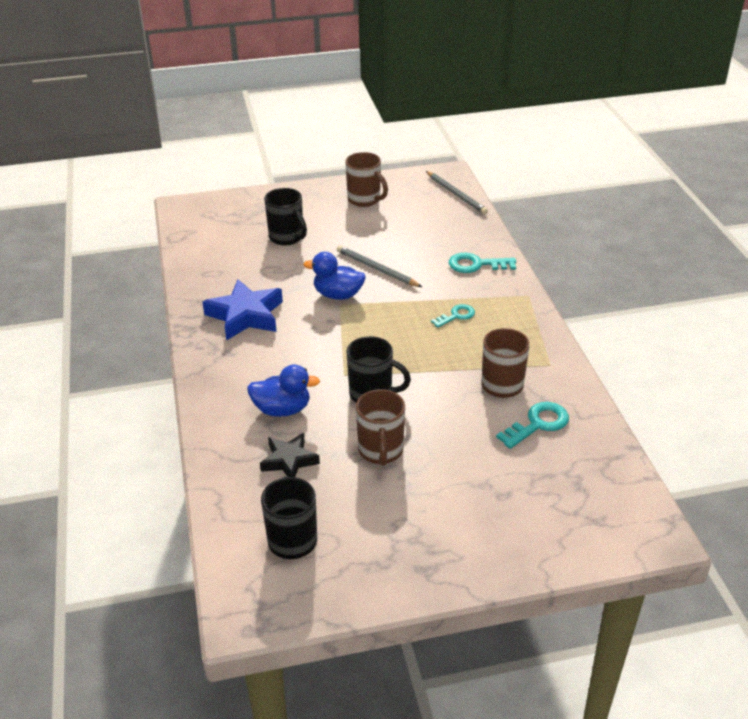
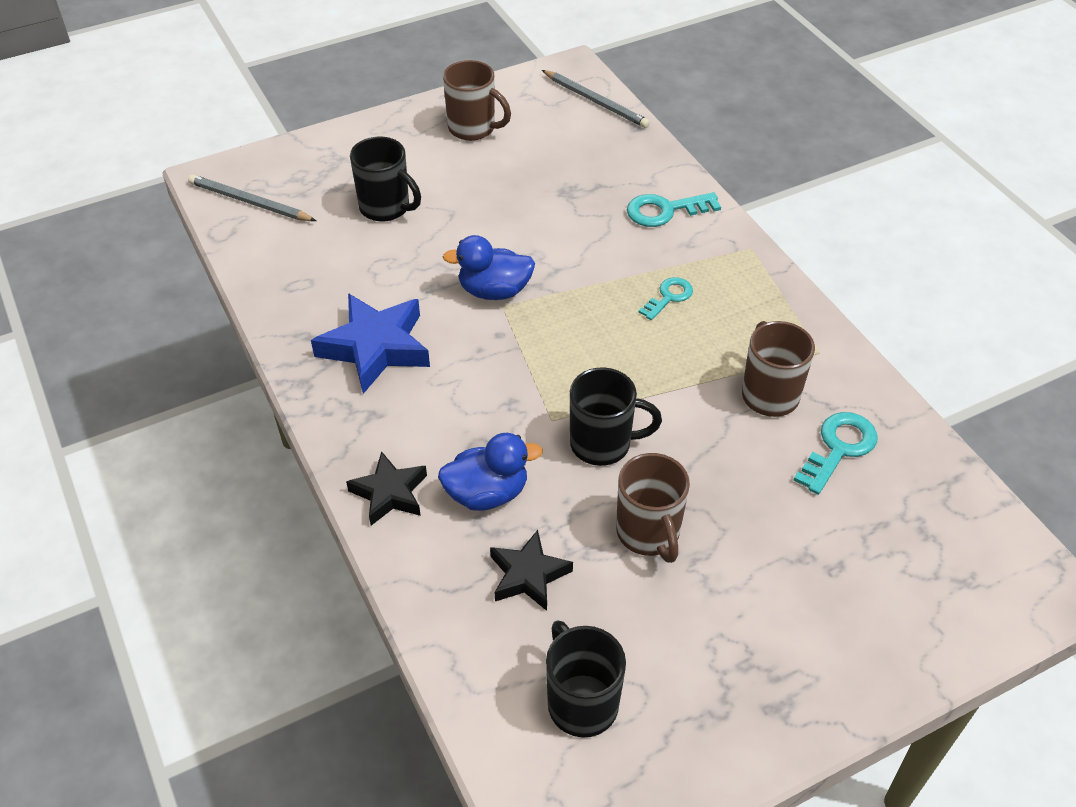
camera: 15 degrees left, 10 degrees up
(219, 399) = (390, 493): none -> black star
(377, 269) = (533, 239): grey pencil -> grey pencil (250, 202)

